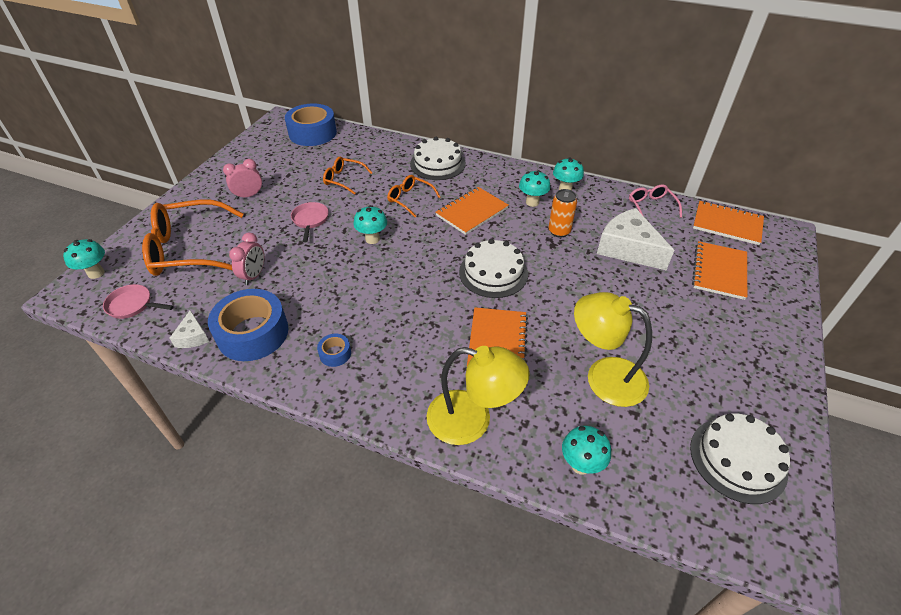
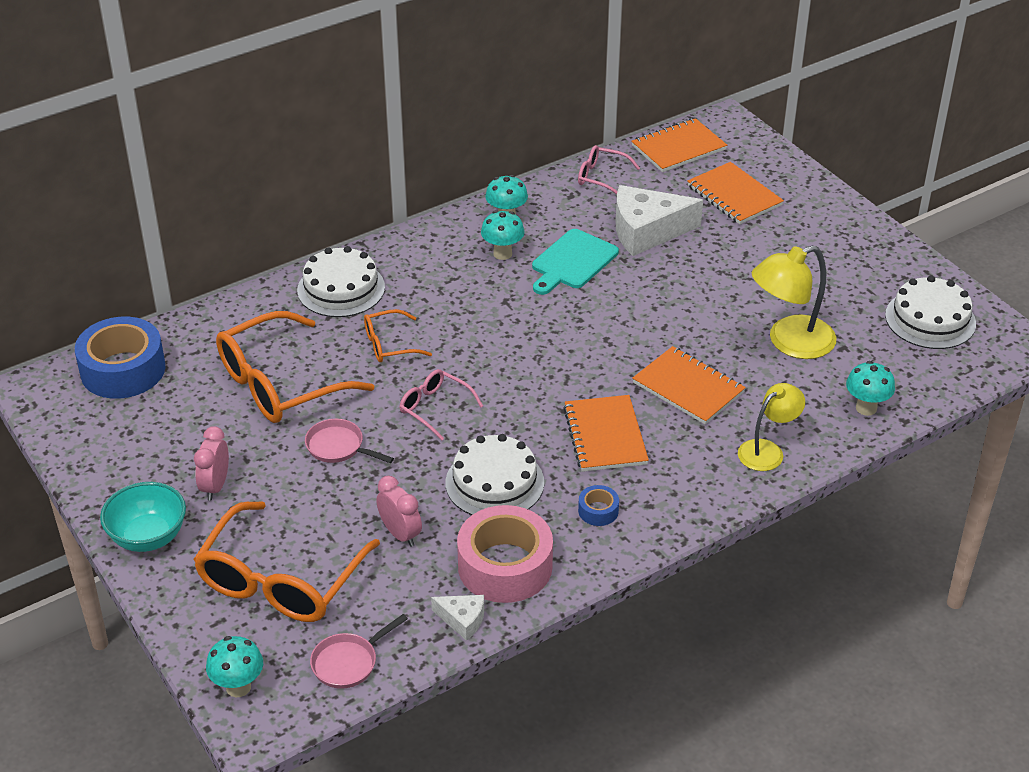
camera: 55 degrees left, 5 degrees down
(197, 193) = (148, 537): none -> turquoise bowl
(253, 333) = (505, 566): blue tape -> pink tape
(343, 179) = (279, 384): orange glasses -> orange glasses, size x2.00
(372, 239) = (434, 408): turquoise mushroom -> pink glasses
(472, 212) = (470, 307): orange notebook -> orange notebook (605, 436)
(472, 420) = (767, 450): yellow lamp -> yellow lamp, size x0.64
(493, 273) = (588, 342): white cake -> white cake (494, 482)
(559, 231) = (572, 261): orange can -> turquoise cutting board

